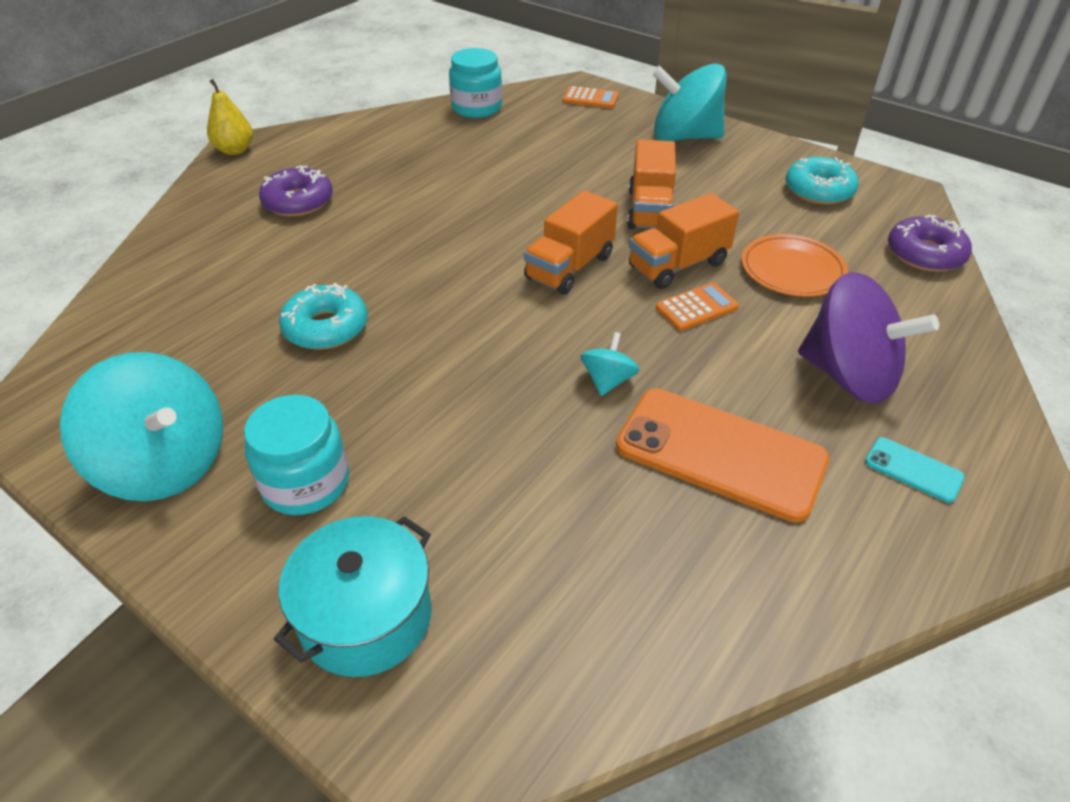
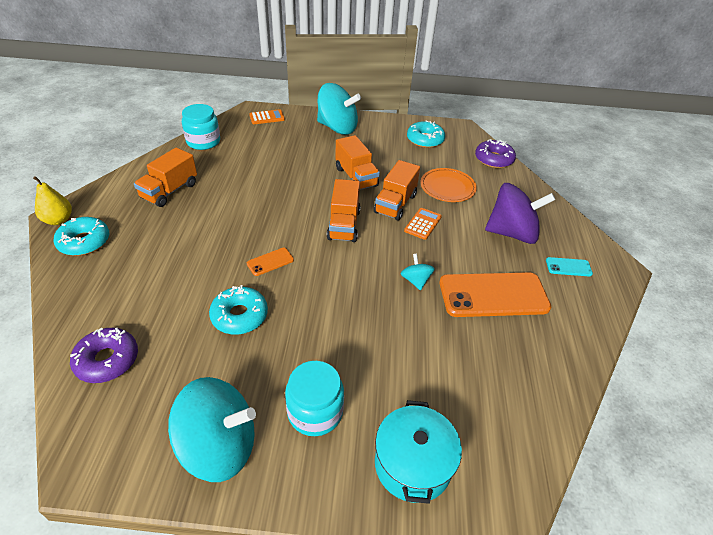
camera: 35 degrees left, 0 degrees up
(239, 181) = (84, 242): none -> turquoise donut
(298, 202) = (142, 241): purple donut -> purple donut (107, 360)
(381, 154) = (169, 191): none -> orange truck
(424, 278) = (270, 262): none -> orange phone
(684, 137) = (337, 128): turquoise spinning top -> turquoise spinning top turned 135 degrees counterclockwise

